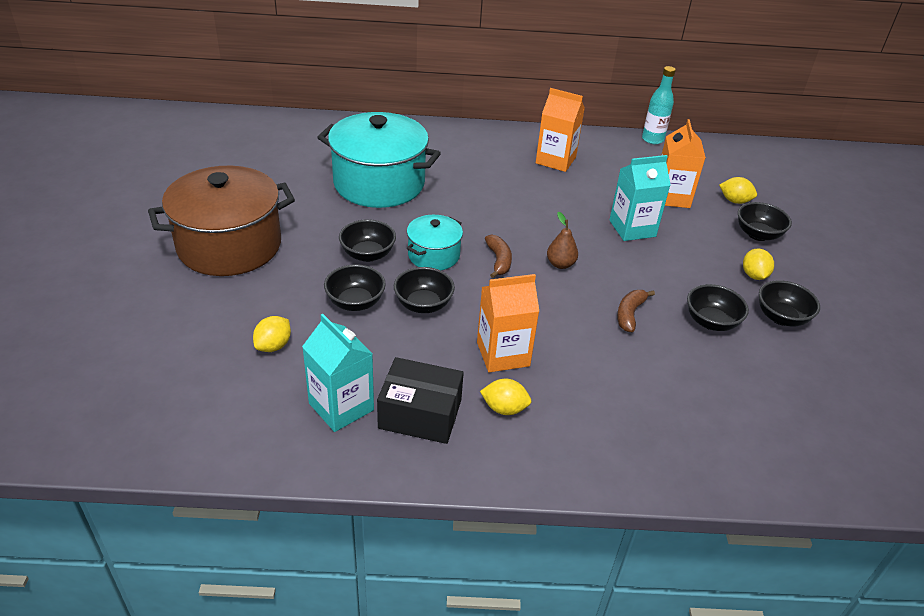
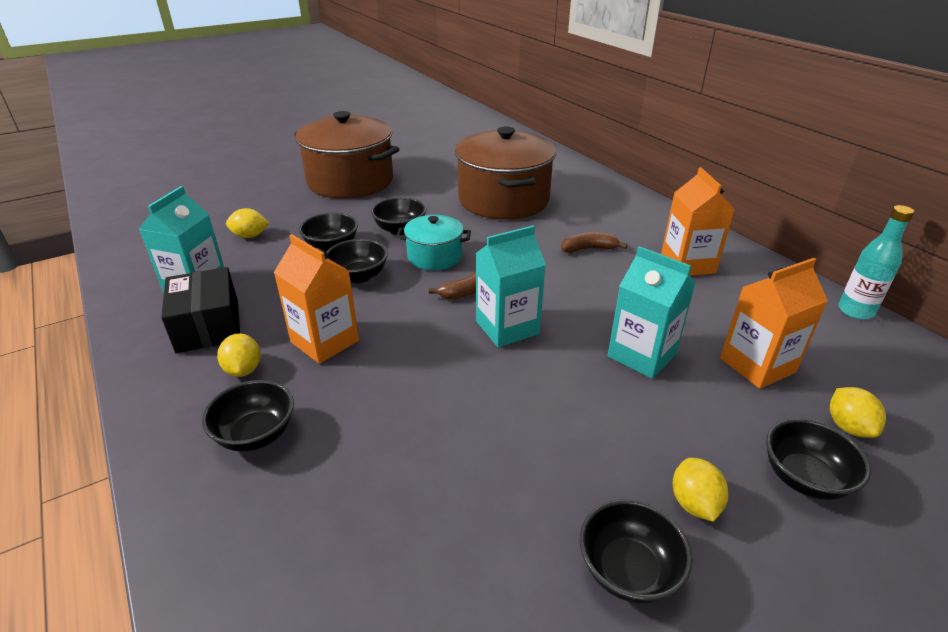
camera: 60 degrees right, 5 degrees down
(379, 183) = (503, 200): turquoise pot -> brown pot
(560, 264) = (507, 327): brown pear -> turquoise carton
(629, 314) = (472, 406): brown banana -> brown banana (589, 249)
(711, 322) = (532, 487): black bowl -> black bowl (256, 434)
(754, 275) = (694, 503): yellow lemon -> yellow lemon turned 60 degrees counterclockwise

